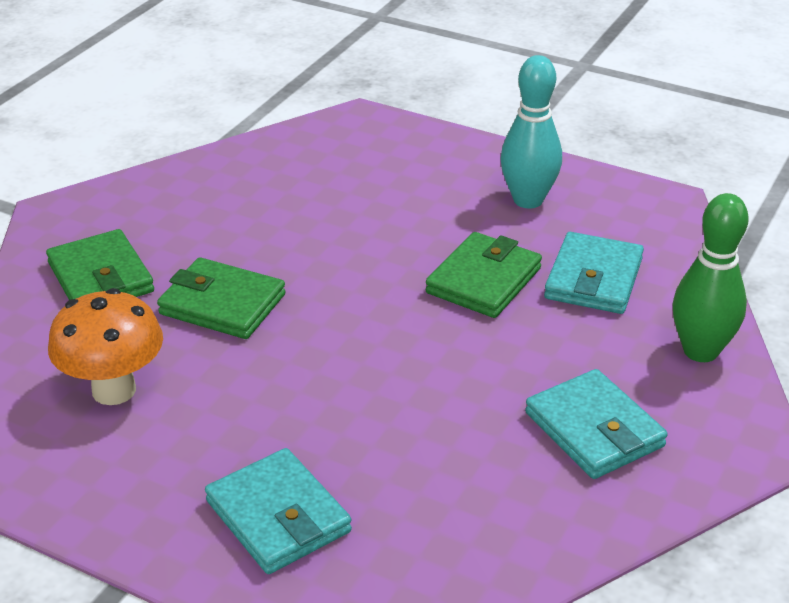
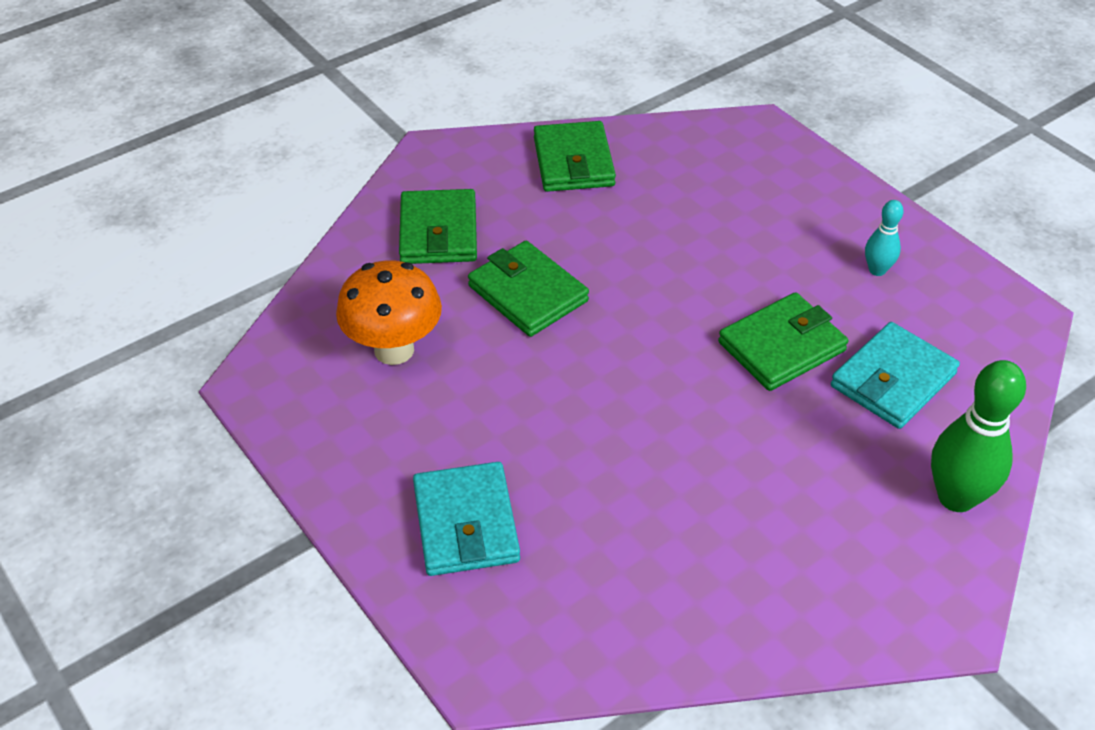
camera: 25 degrees right, 10 degrees up
(202, 186) = (573, 162): none -> green wallet
(528, 200) = (877, 270): turquoise bowling pin -> turquoise bowling pin, size x0.54
(594, 430) = (798, 544): turquoise wallet -> none

